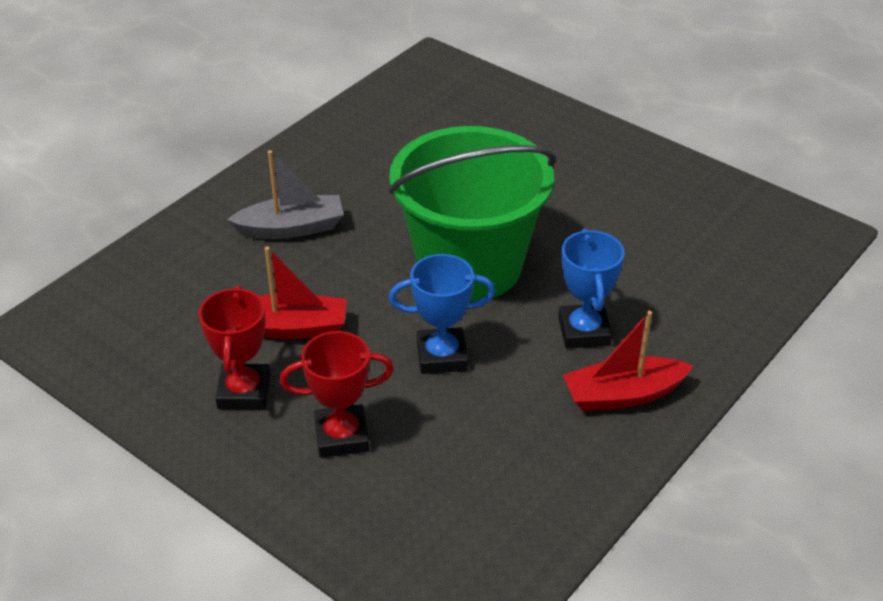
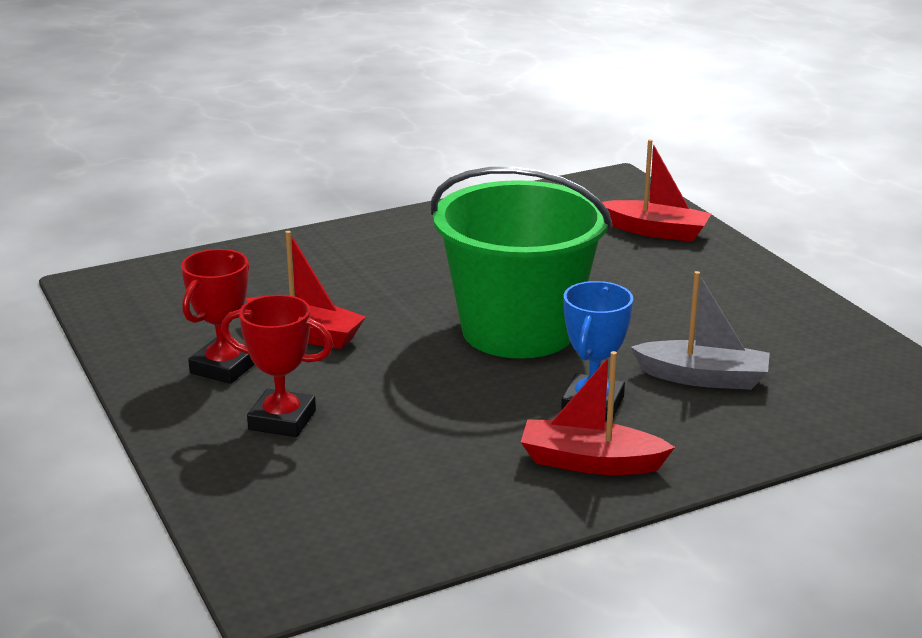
camera: 25 degrees right, 15 degrees down
(291, 228) = (371, 267): grey boat -> grey boat (703, 378)
(442, 356) = (430, 388): blue trophy -> none
(506, 115) = (656, 231): none -> red boat

